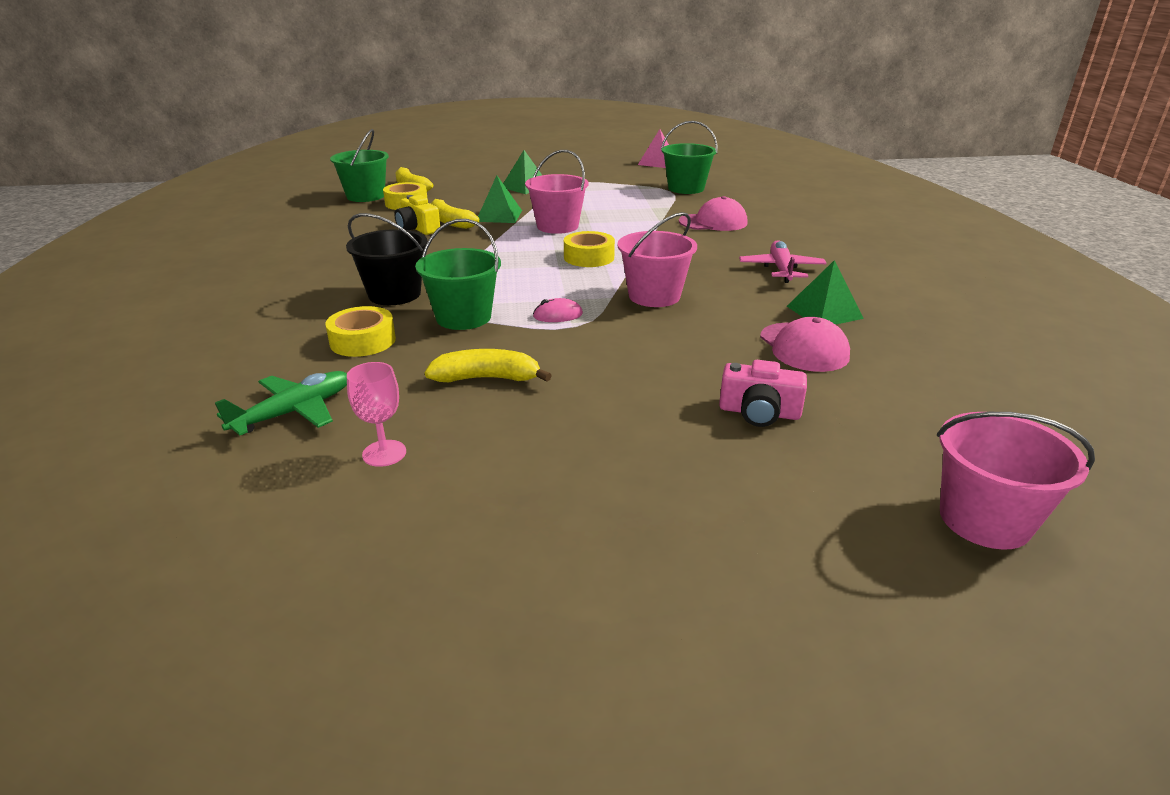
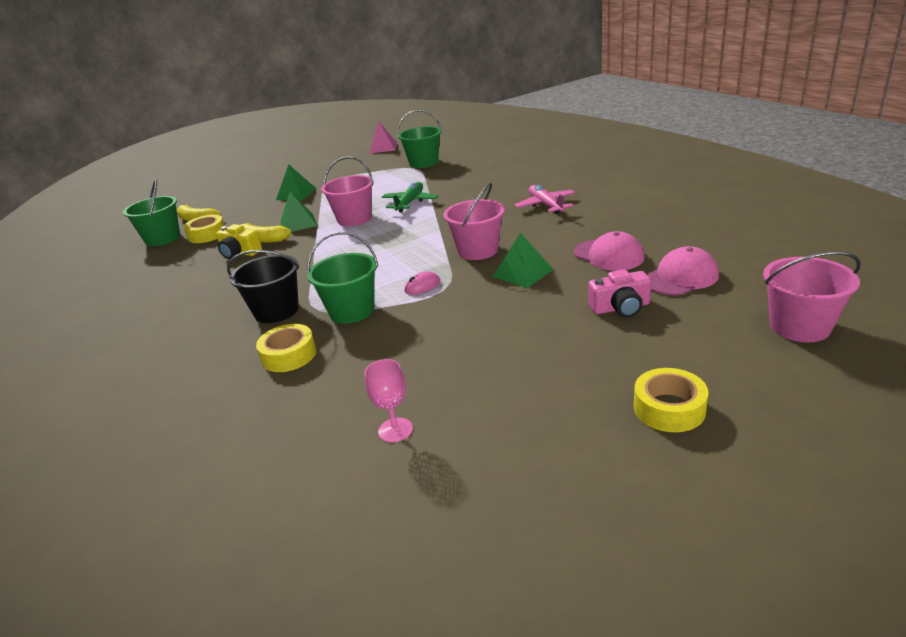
camera: 20 degrees left, 0 degrees up
(294, 412) = (291, 428): green plane -> green plane (410, 203)
(487, 378) = (416, 349): yellow banana -> none
(589, 257) = (402, 236): yellow tape -> yellow tape (669, 408)
(713, 222) = (468, 184): pink cap -> pink cap (680, 277)
(824, 312) = (599, 227): green pyramid -> green pyramid (523, 273)

